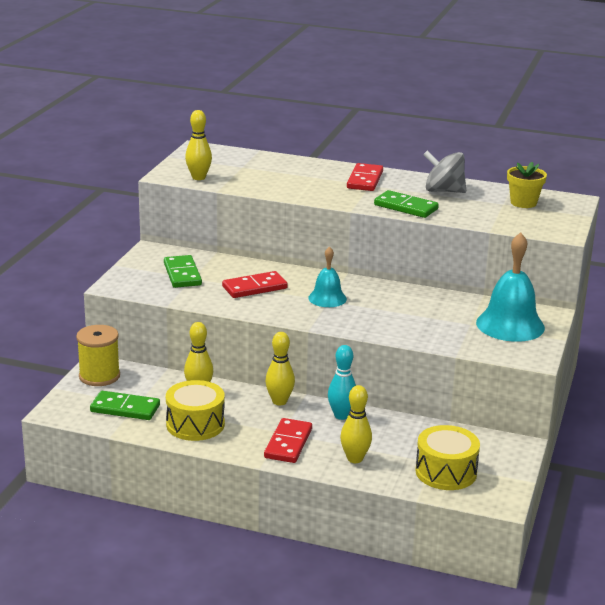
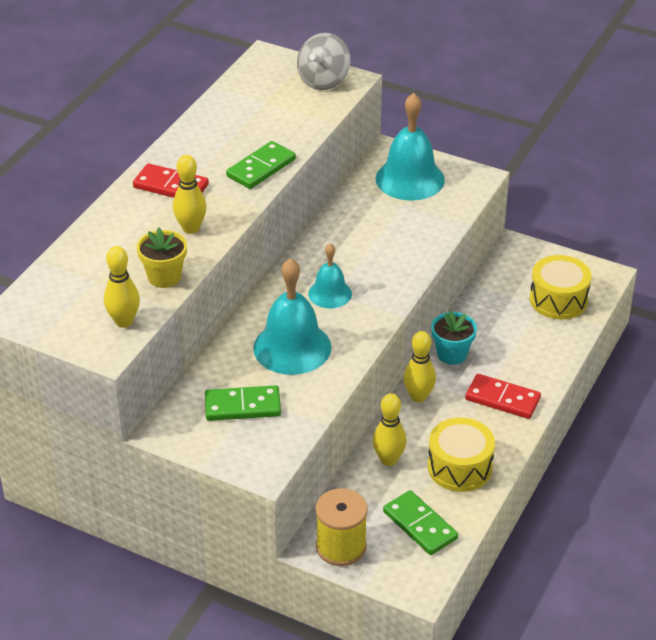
camera: 80 degrees left, 15 degrees up
(125, 408) = (420, 525): green domino -> green domino turned 60 degrees counterclockwise
(254, 287) = (292, 347): red domino -> turquoise bell
(341, 415) = (452, 354): turquoise bowling pin -> turquoise flower pot
(355, 459) = (533, 355): yellow bowling pin -> yellow bowling pin (191, 228)
(443, 191) = (220, 135): grey spinning top -> grey spinning top (323, 80)
(523, 203) = (266, 88): yellow flower pot -> yellow flower pot (164, 277)

